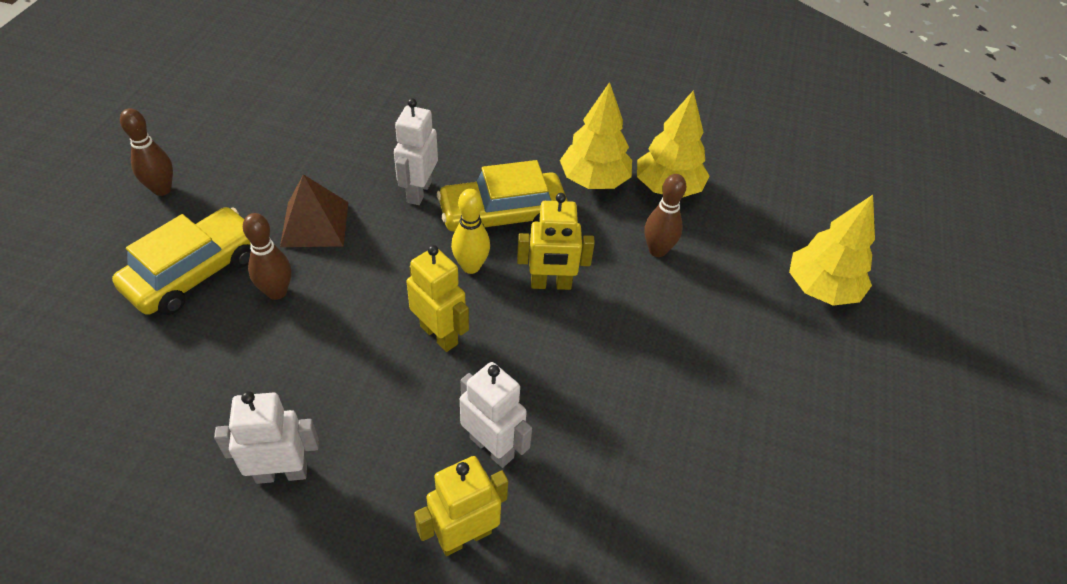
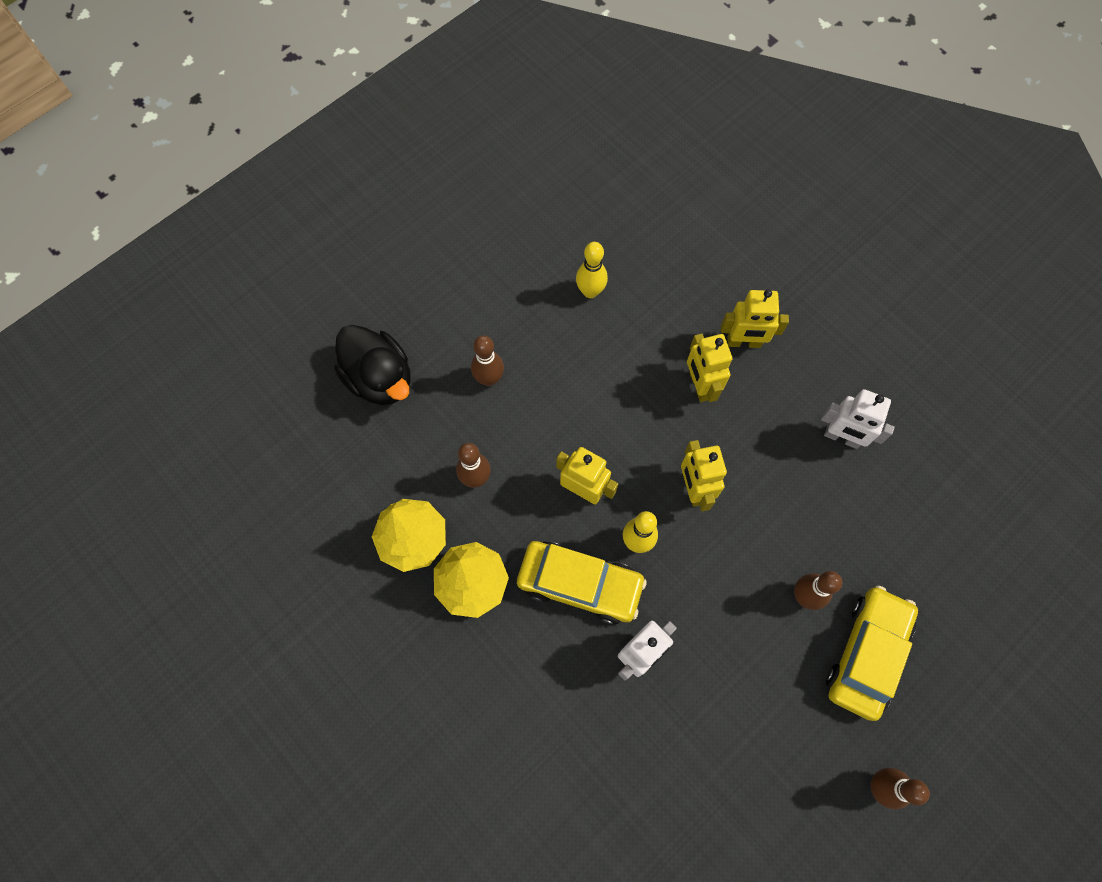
camera: 145 degrees left, 20 degrees up
(195, 272) = (866, 654): yellow car -> yellow car turned 135 degrees clockwise
(315, 224) = (749, 661): brown pyramid -> none
(492, 447) = (699, 386): white robot -> yellow robot
(701, 498) = (590, 291): none -> yellow bowling pin
(724, 339) = (489, 379): none -> brown bowling pin
(821, 288) = (380, 379): yellow tree -> black duck

